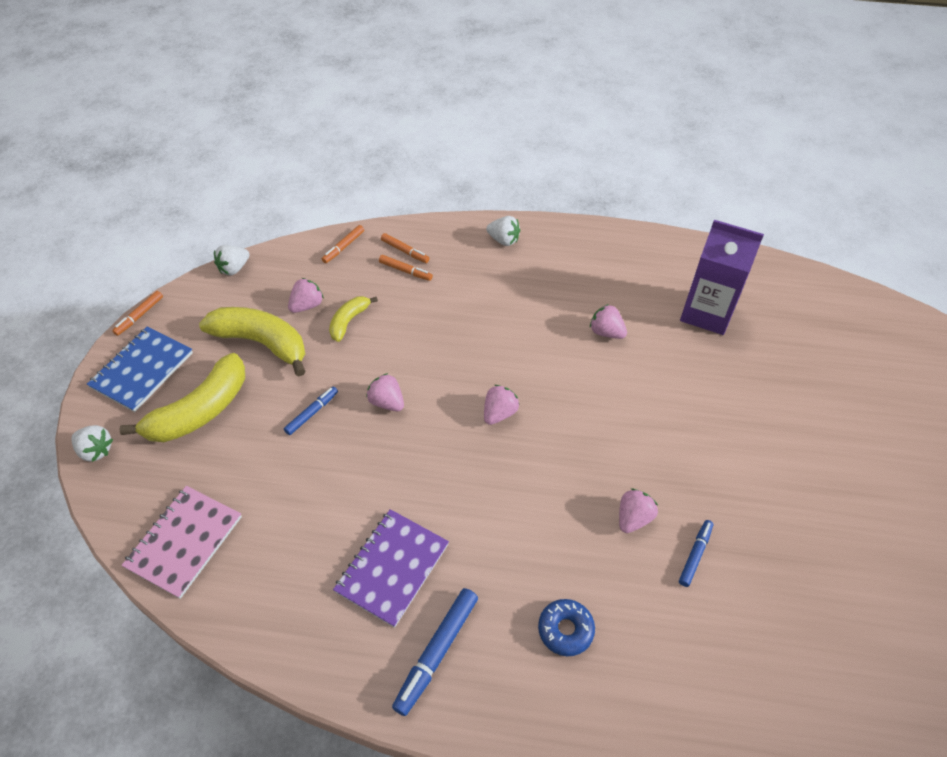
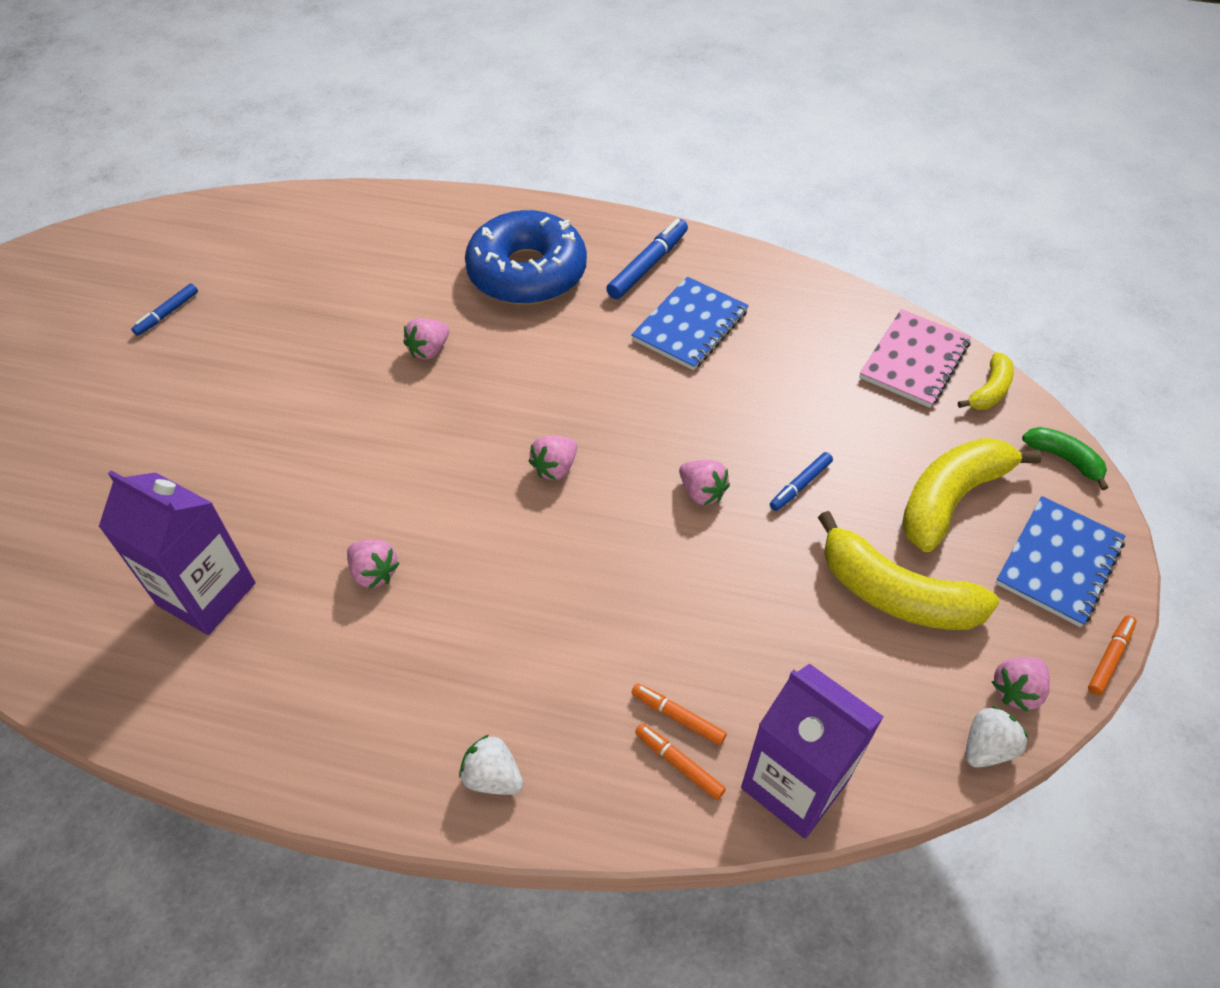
camera: 175 degrees left, 0 degrees up
(96, 450) = (1064, 459): white strawberry -> green banana
(307, 305) = (839, 657): pink strawberry -> pink strawberry (1016, 690)
(343, 247) = (794, 784): orange marker -> purple carton
(349, 321) = (767, 621): yellow banana -> yellow banana (989, 391)
(392, 568) = (690, 326): purple notebook -> blue notebook
(565, 630) = (527, 272): blue donut -> blue donut, size x2.29
(695, 555) = (379, 316): blue marker -> blue marker (167, 314)

